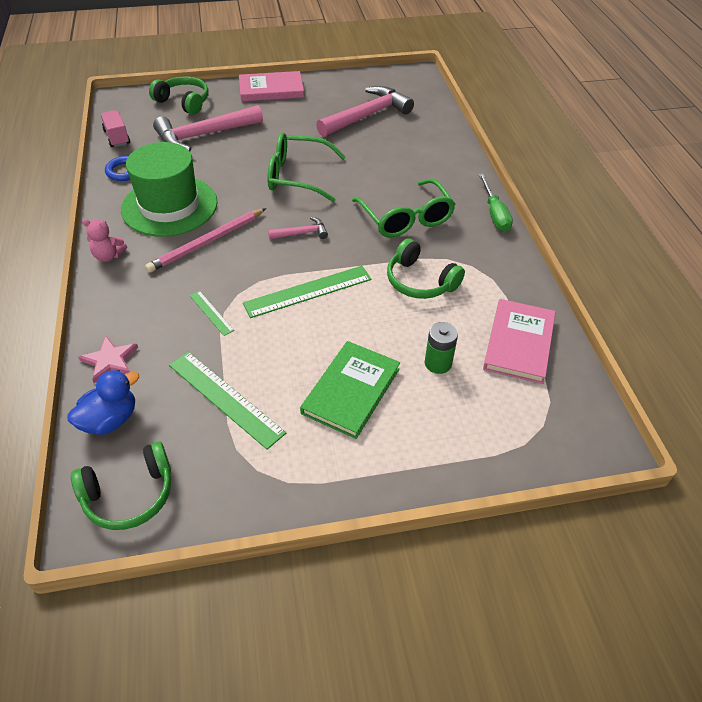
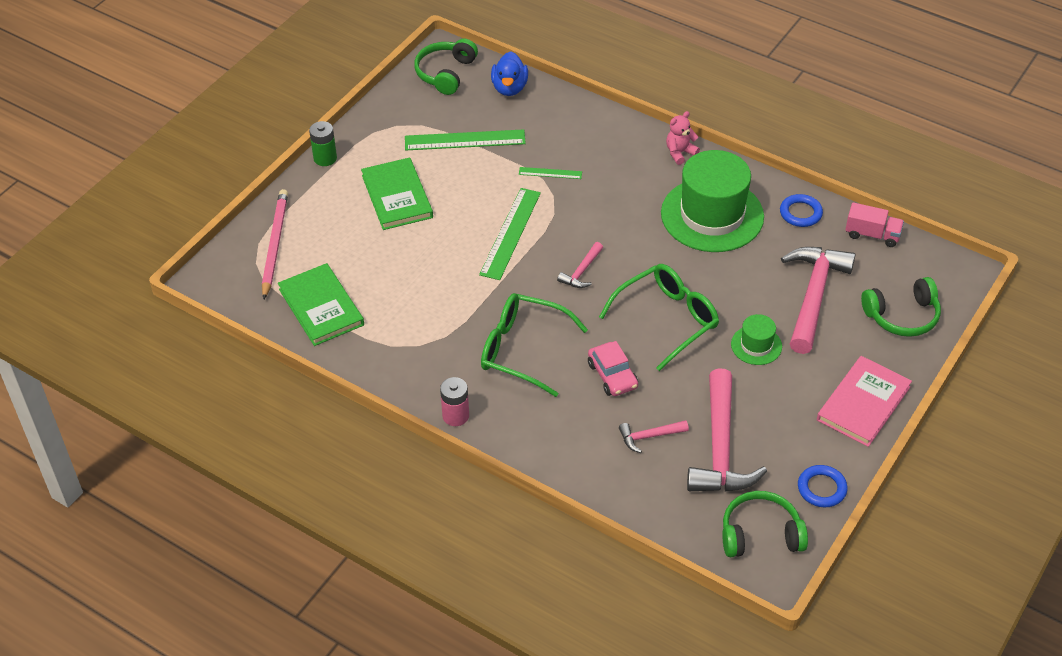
camera: 135 degrees right, 0 degrees up
(110, 360) = (561, 108): pink star -> none
(207, 242) = (635, 211): pink pencil -> pink pencil (275, 244)
(274, 137) = (756, 345): none -> green hat
(347, 79) = (821, 488): none -> blue ring
(372, 173) = (612, 375): none -> pink car
(395, 139) = (649, 436): none -> pink hammer
(420, 281) = (442, 301): green headphones -> green headphones (760, 534)
(438, 363) = (362, 252): green battery -> green battery (325, 158)
(494, 214) = (455, 416): green screwdriver -> pink battery
(519, 343) = (321, 307): pink book -> green book

